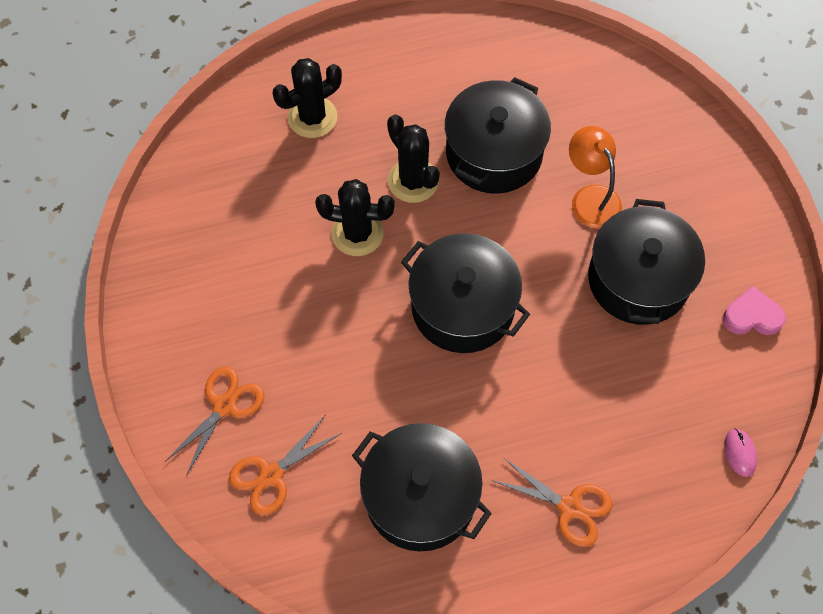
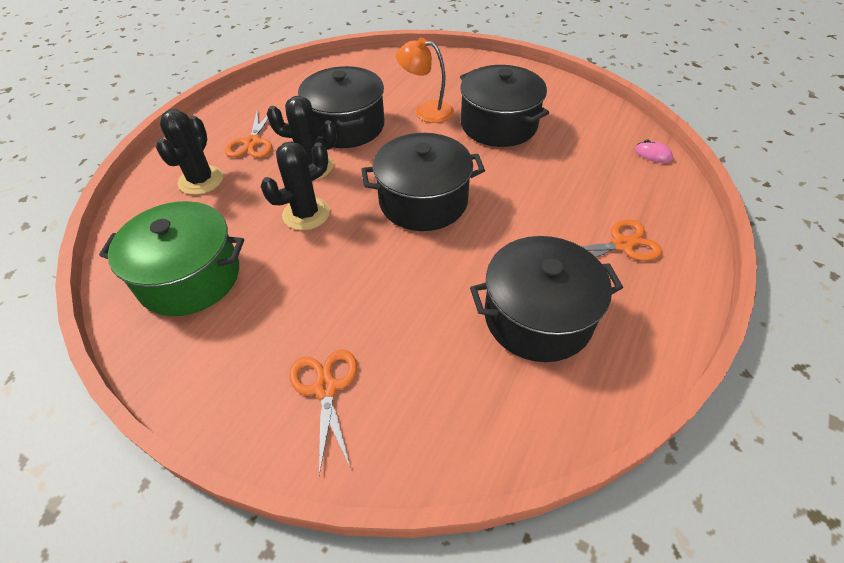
camera: 45 degrees left, 15 degrees down
(222, 222) = (190, 277): none -> green pot
(271, 475) = (421, 401): orange scissors -> orange scissors (252, 142)
(752, 316) = (570, 102): pink heart -> none

